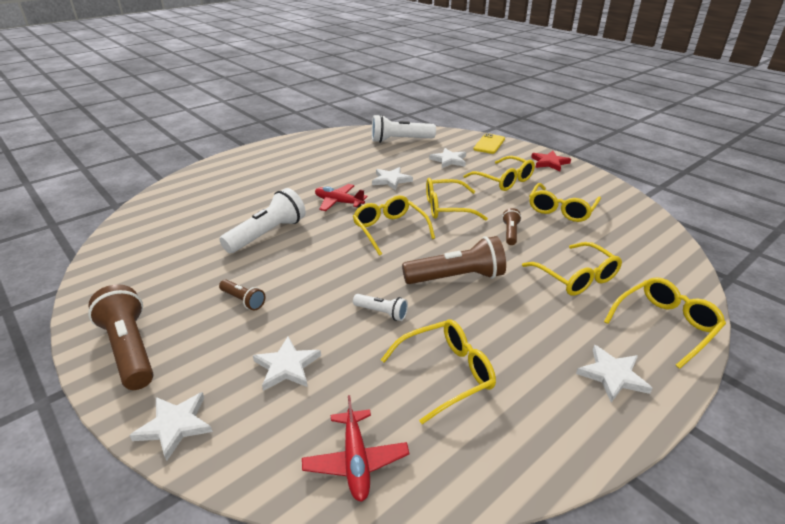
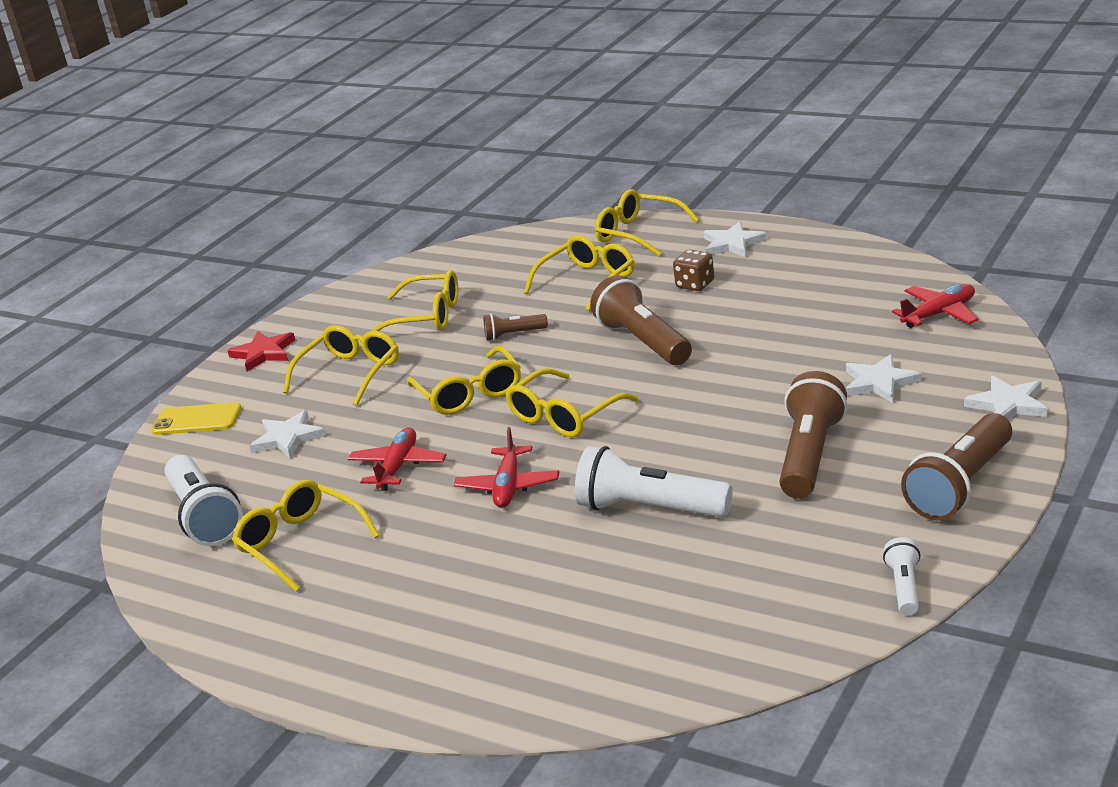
camera: 105 degrees left, 5 degrees down
(243, 300) = (810, 455): brown flashlight -> brown flashlight, size x1.96
(382, 313) = (747, 363): white flashlight -> white flashlight (904, 587)
(391, 180) = (398, 467): white star -> red plane
(446, 373) = (804, 307): yellow glasses -> yellow glasses (300, 543)
(535, 327) = (695, 284): none -> brown dice

